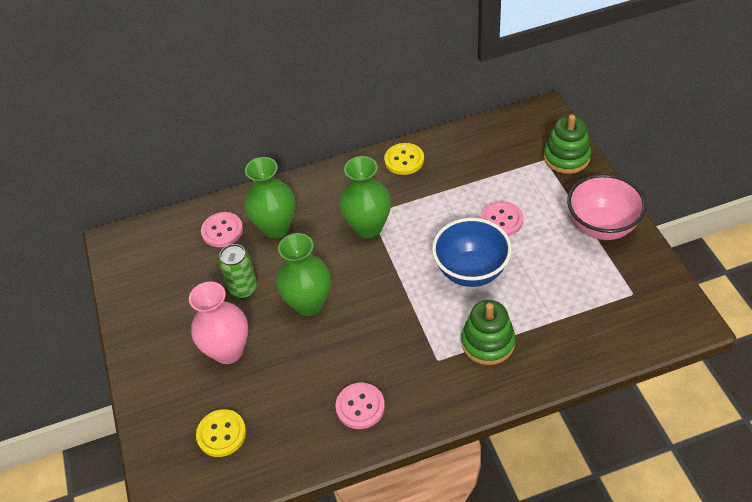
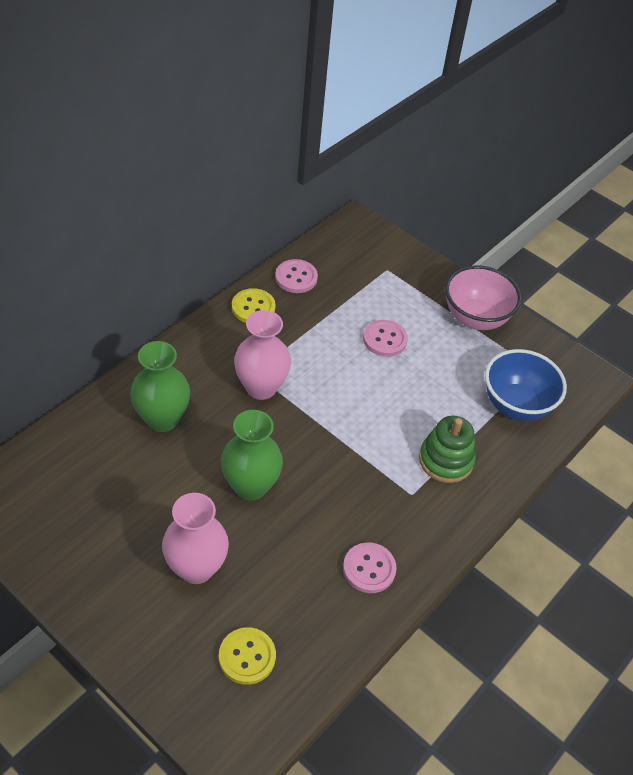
camera: 40 degrees left, 0 degrees up
(222, 231) = (103, 442): pink button -> pink button (296, 277)
(244, 289) = (170, 496): green can -> none
(368, 227) = (261, 387): green vase -> pink vase
(471, 271) = (388, 398): blue bowl -> blue bowl (516, 405)
(566, 157) = (405, 262): green stacking toy -> none

